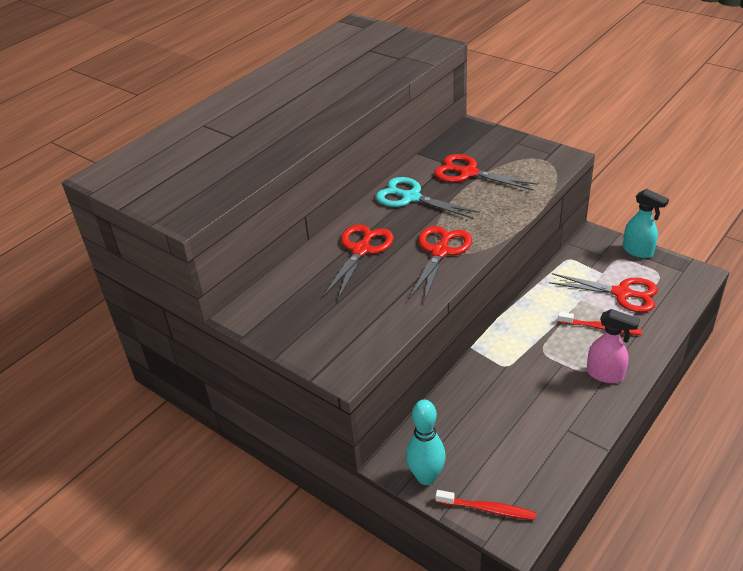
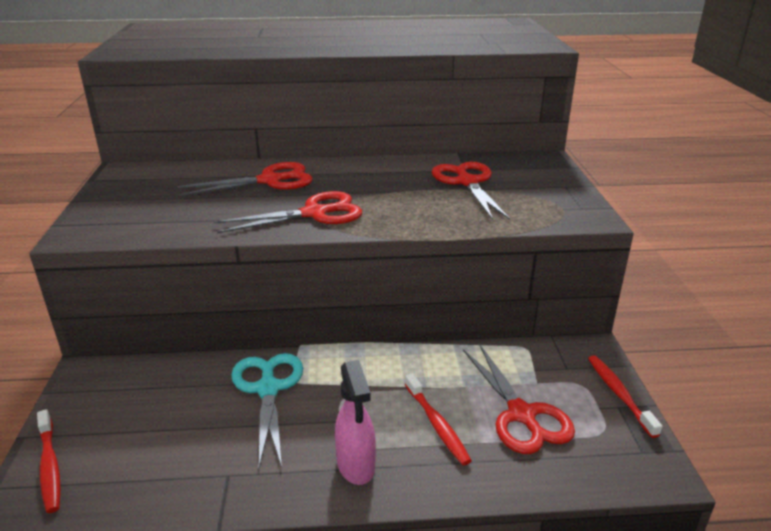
camera: 45 degrees right, 10 degrees down
(411, 197) = (383, 173): turquoise scissors -> turquoise scissors (268, 389)
(426, 477) = (77, 400): turquoise bowling pin -> none
(638, 251) = (619, 394): turquoise spray bottle -> red toothbrush

